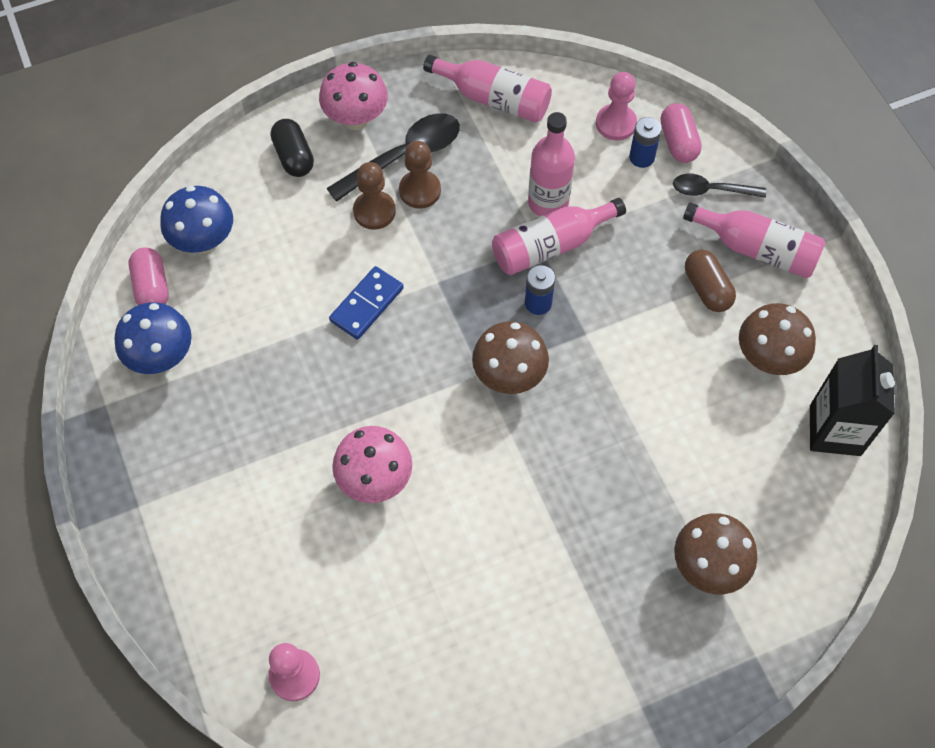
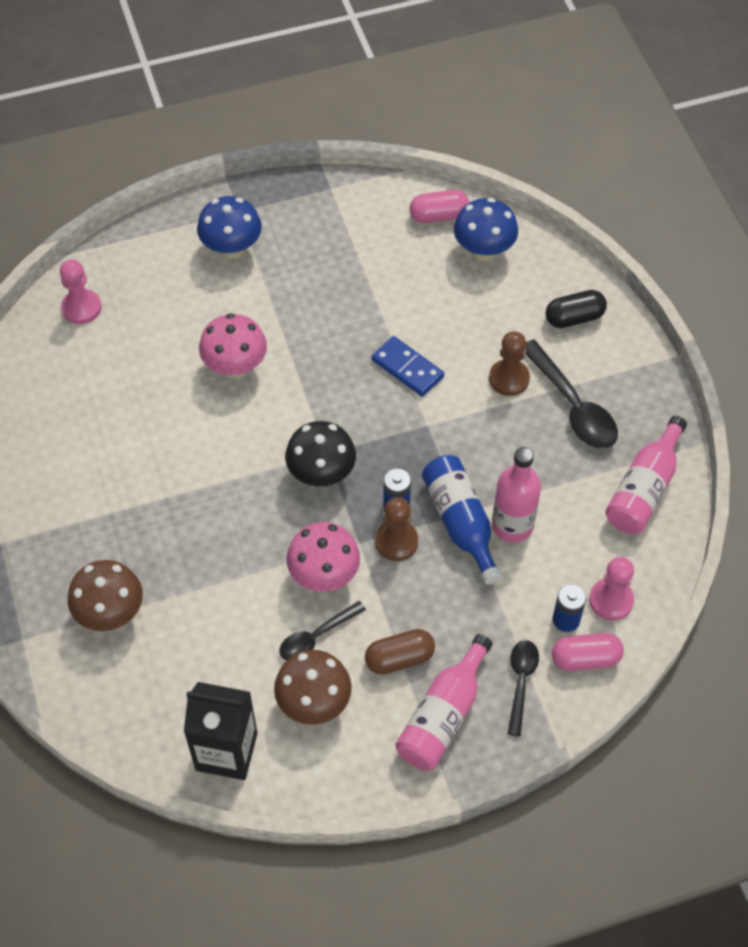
camera: 95 degrees right, 5 degrees down
(162, 357) = (370, 223): blue mushroom -> blue mushroom (232, 249)
(356, 119) = (619, 368): pink mushroom -> pink mushroom (324, 575)
(420, 190) = (531, 417): brown pawn -> brown pawn (396, 541)
(509, 376) = (321, 474): brown mushroom -> black mushroom
(550, 246) = (460, 522): pink bottle -> blue bottle
(697, 362) = (316, 636): none -> black spoon

